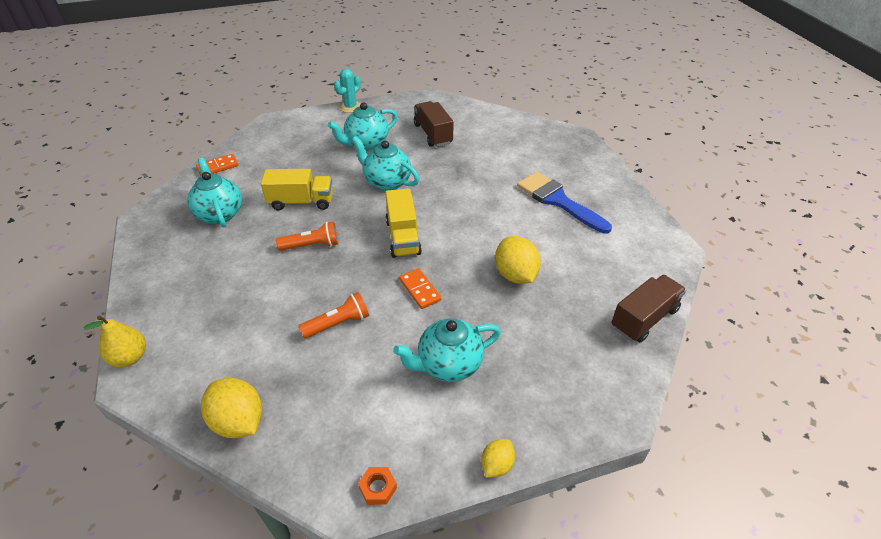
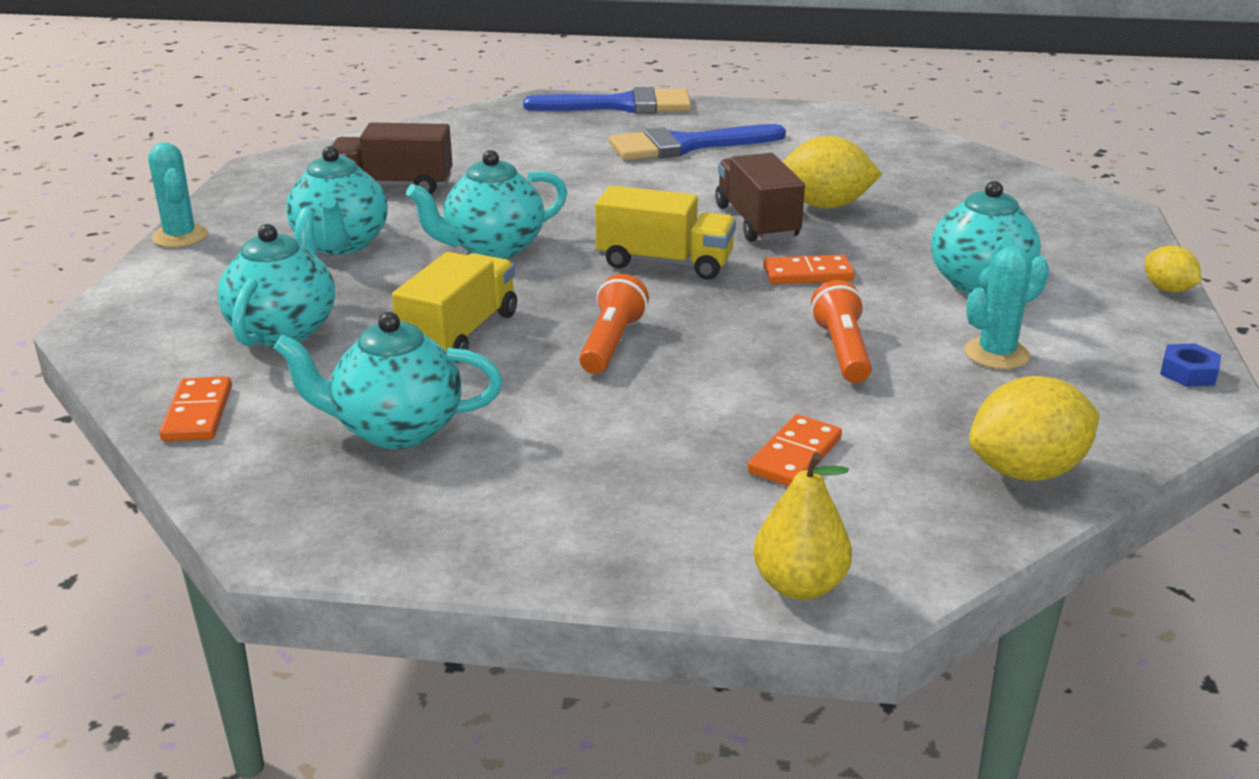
camera: 65 degrees left, 15 degrees down
(231, 331) = (794, 455): none -> orange domino
(286, 159) = (284, 329): none -> turquoise teapot
(362, 387) = (996, 354): none -> turquoise cactus
(378, 488) = (1188, 372): orange nut -> blue nut
(595, 162) = (621, 105): none -> blue brush
(644, 318) = (960, 158): brown truck -> brown truck (756, 222)

